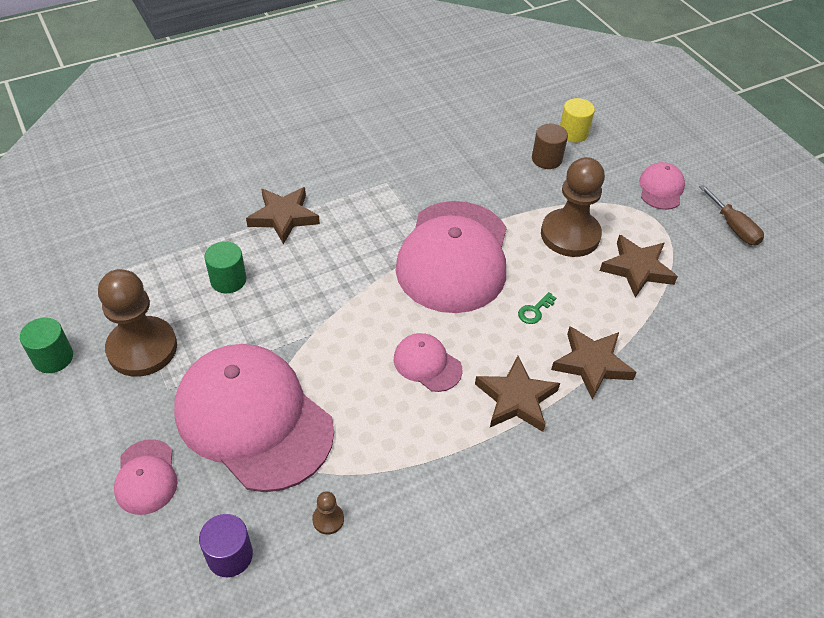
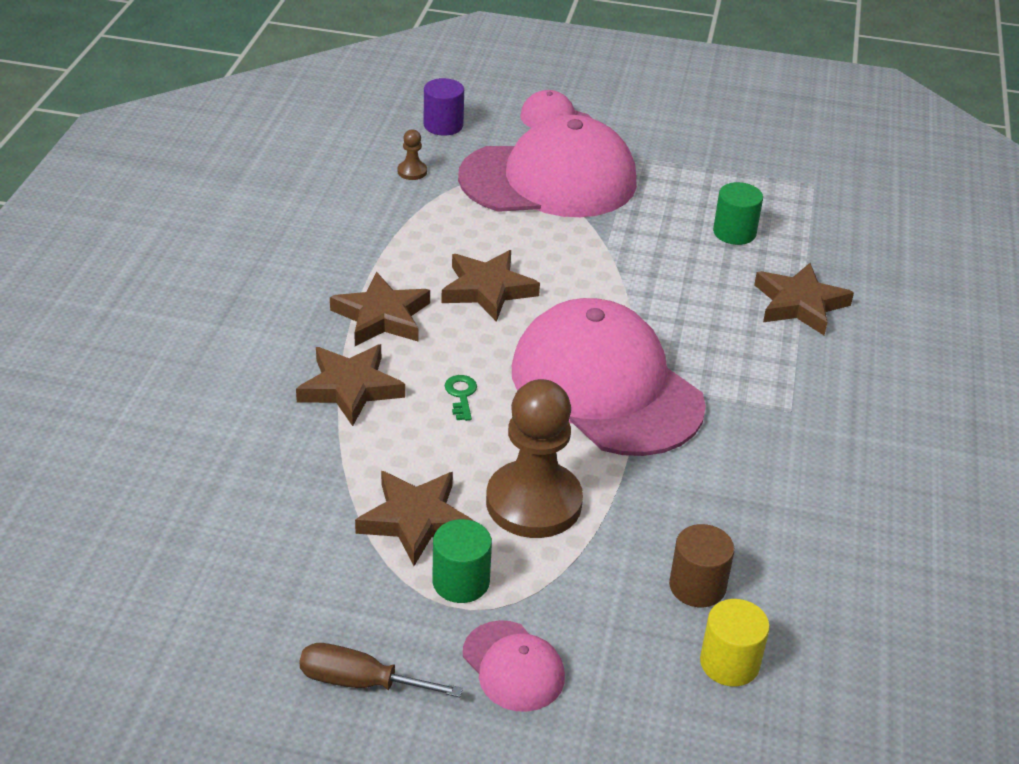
camera: 130 degrees right, 10 degrees down
(53, 358) = (732, 122): green cylinder -> green cylinder (461, 582)
(142, 348) = (694, 161): brown pawn -> none
(427, 364) = (488, 289): pink cap -> brown star

